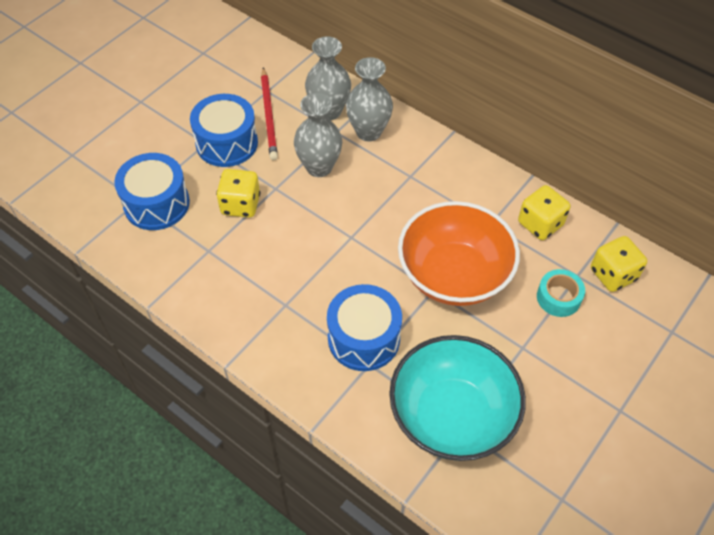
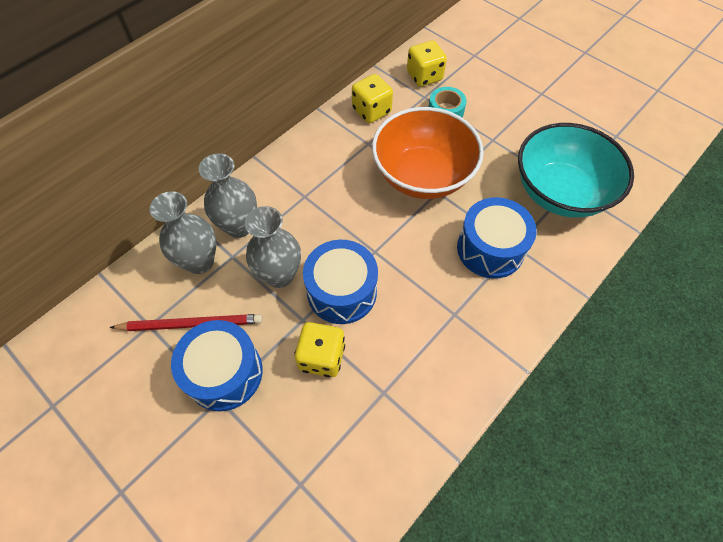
camera: 85 degrees left, 5 degrees up
(156, 204) = (308, 458): blue drum -> blue drum (342, 291)

